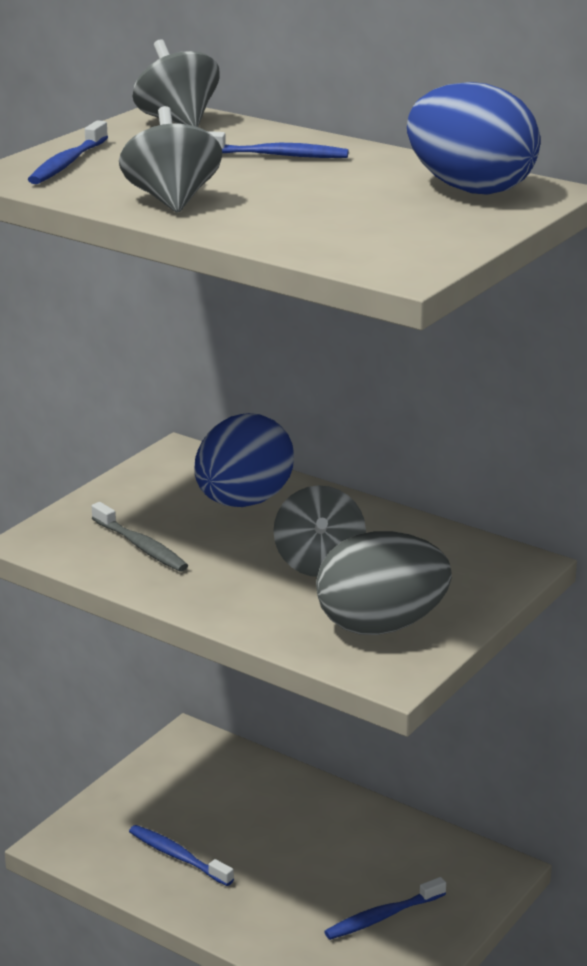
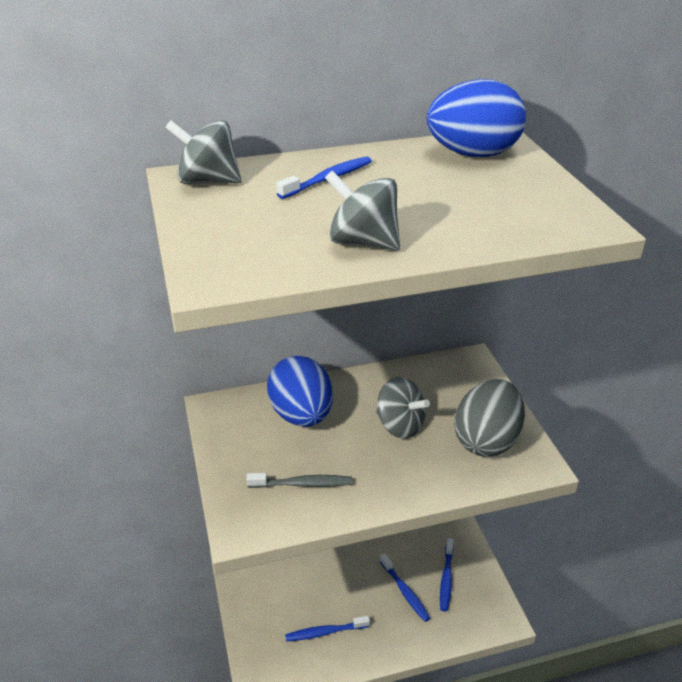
camera: 50 degrees left, 10 degrees up
(67, 163) = (225, 248): blue toothbrush -> blue toothbrush (405, 592)

